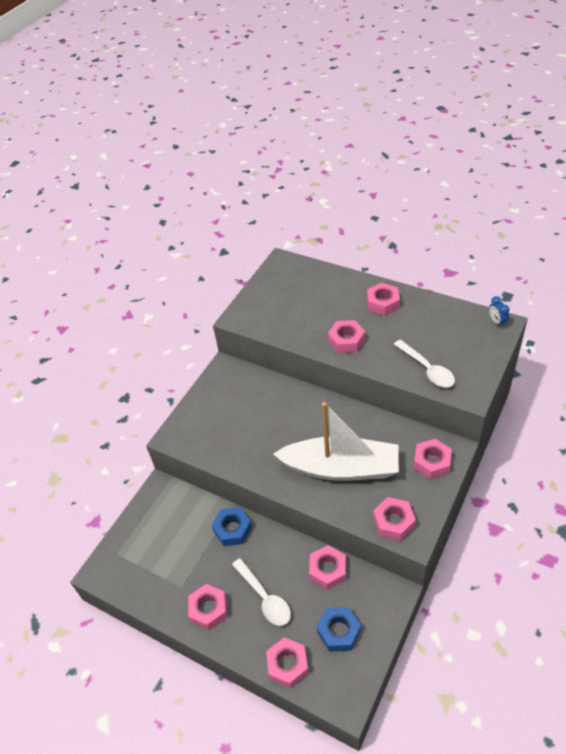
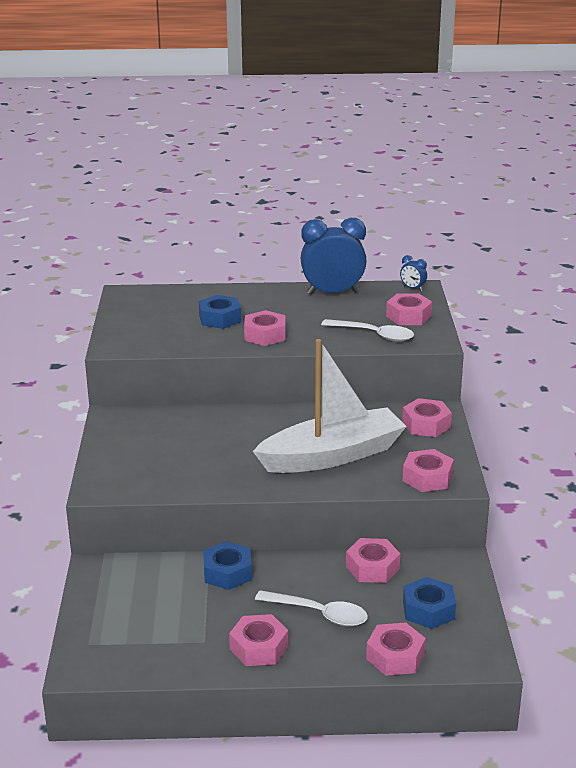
camera: 35 degrees left, 20 degrees down
(327, 311) = (220, 318): none -> blue nut
(383, 303) = (279, 300): pink nut -> pink nut (408, 316)
(429, 308) = (332, 293): none -> blue clock

